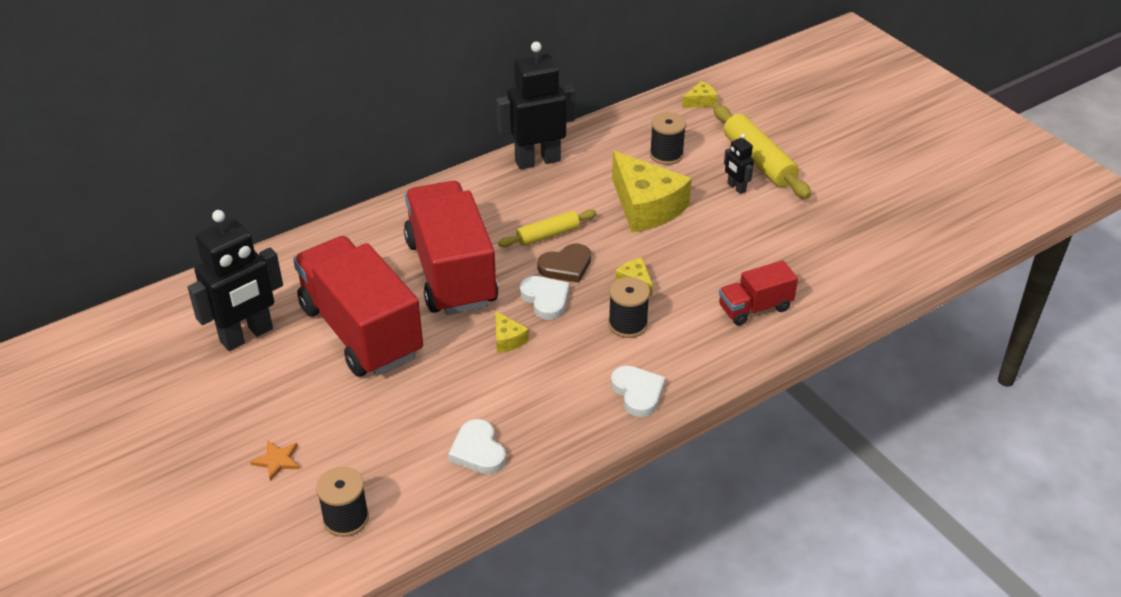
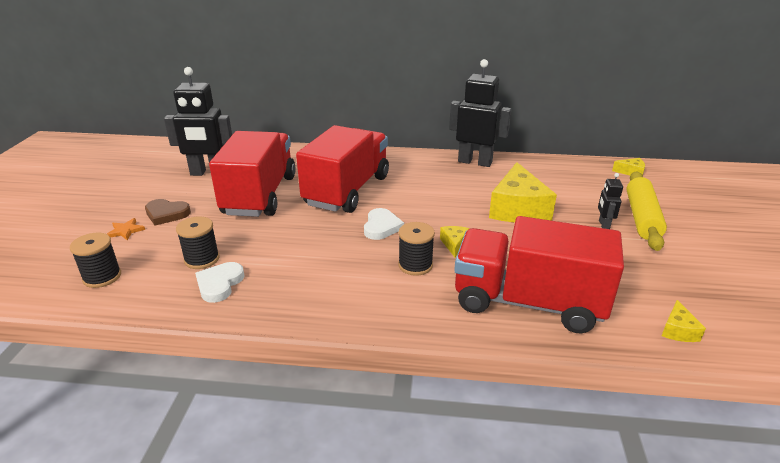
camera: 40 degrees right, 10 degrees down
(507, 339) = (328, 236): yellow cheese -> yellow cheese (678, 330)
(548, 235) = (430, 197): yellow rolling pin -> none
(566, 266) = (419, 216): brown heart -> brown heart (166, 214)
(637, 392) = (364, 308): white heart -> none
(666, 155) = (569, 189): black spool -> black spool (202, 259)
(755, 308) = (528, 302): red truck -> red truck, size x2.07

